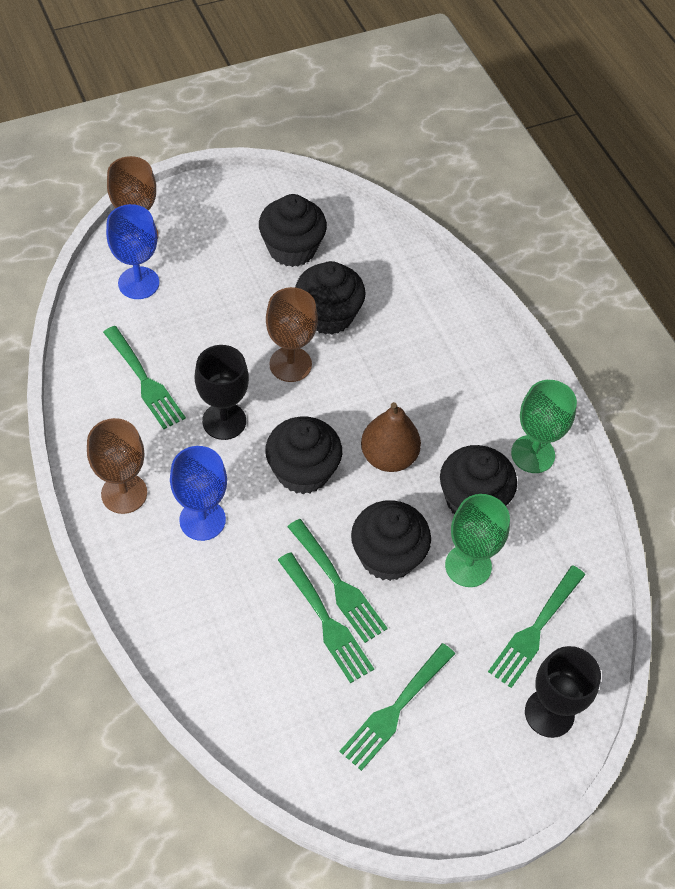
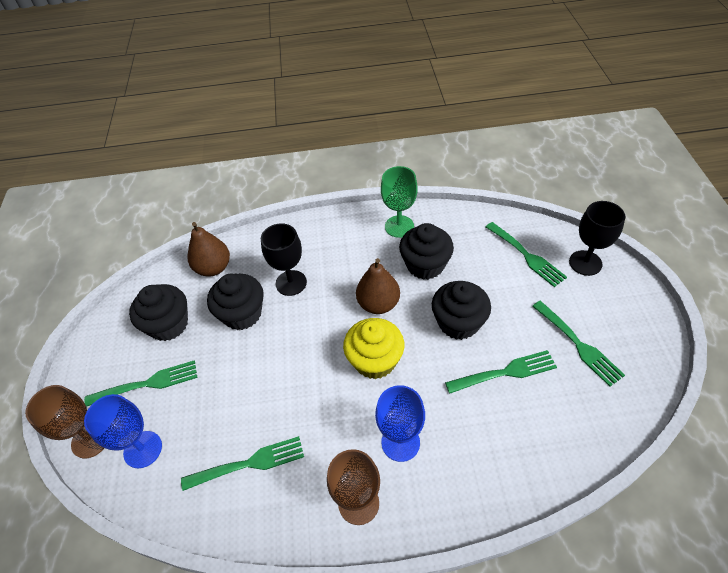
camera: 65 degrees left, 5 degrees down
(224, 421) = (312, 407): black goblet -> black goblet (291, 283)
(290, 364) = (276, 348): brown goblet -> none
(303, 471) = (375, 360): black cupcake -> yellow cupcake
(338, 584) = (476, 358): green fork -> green fork (147, 384)
(387, 263) = (213, 268): none -> brown pear
(468, 566) = (475, 279): green goblet -> none

